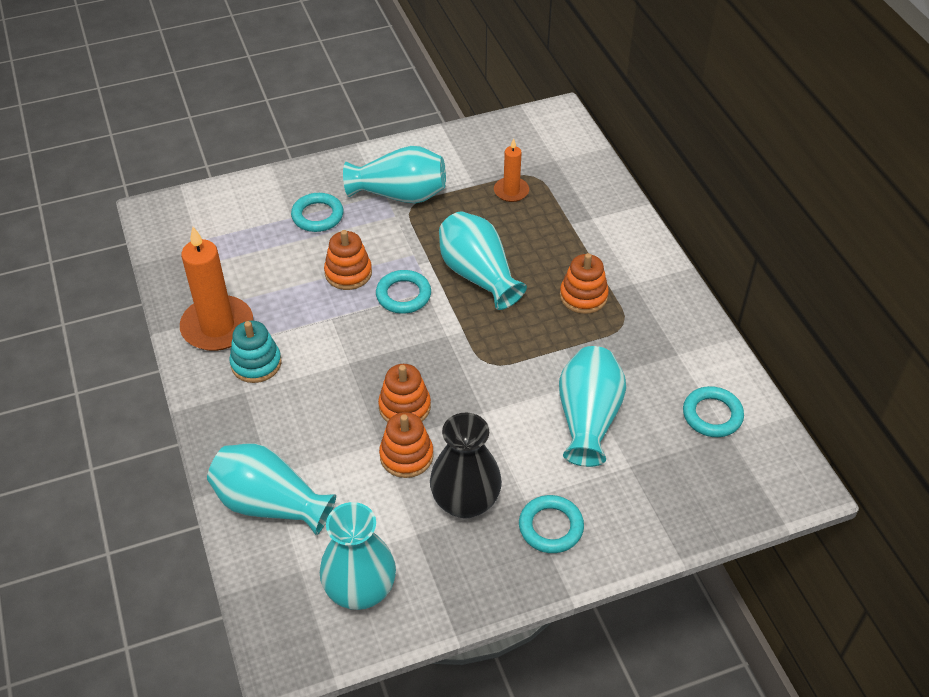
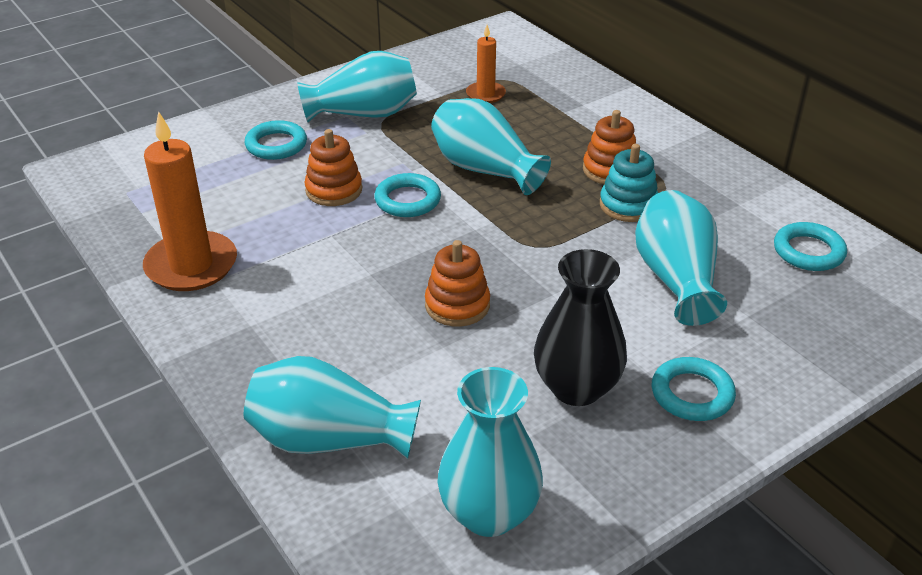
camera: 15 degrees left, 10 degrees down
(256, 363) = (254, 294): turquoise stacking toy -> turquoise stacking toy (628, 205)
(406, 456) = (482, 354): orange stacking toy -> none

